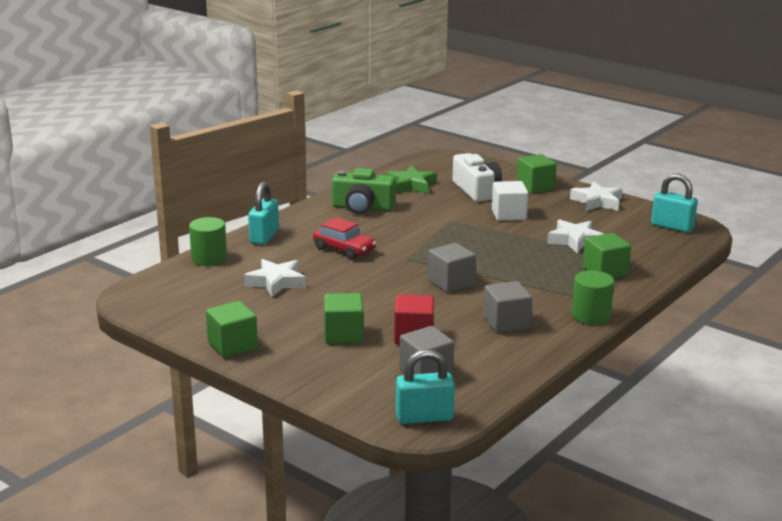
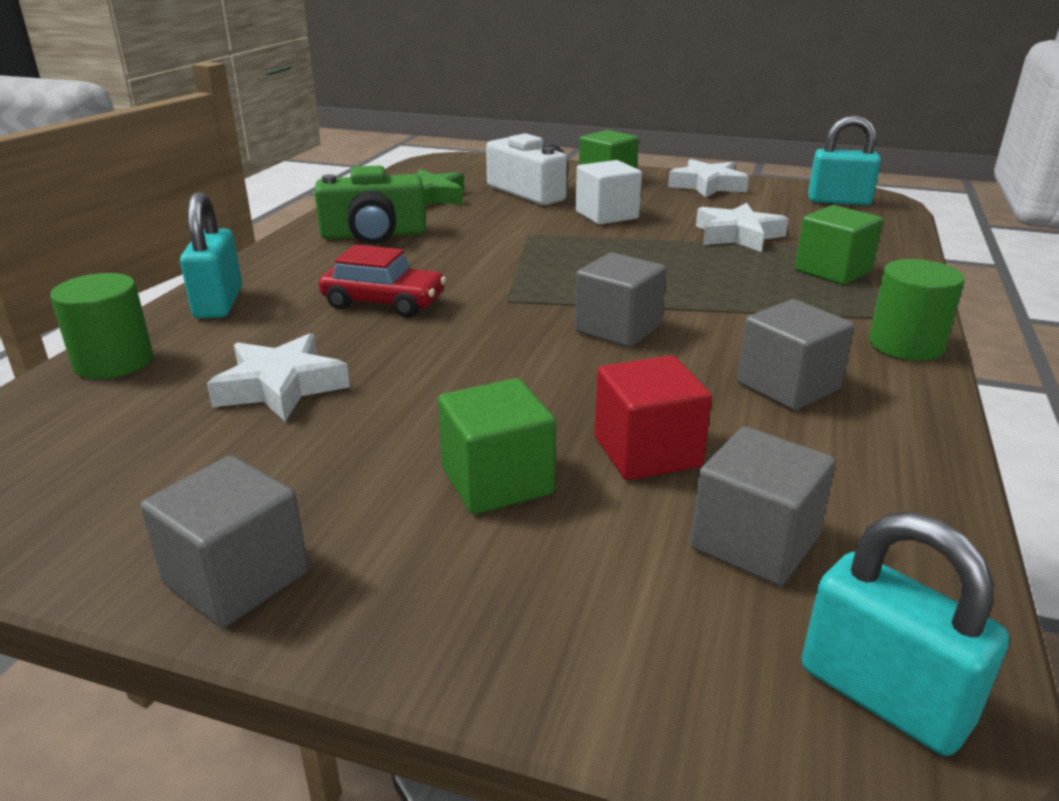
camera: 20 degrees left, 5 degrees up
(232, 346) = (236, 578): green cube -> grey cube
(424, 417) = (883, 696): turquoise padlock -> turquoise padlock turned 75 degrees clockwise

